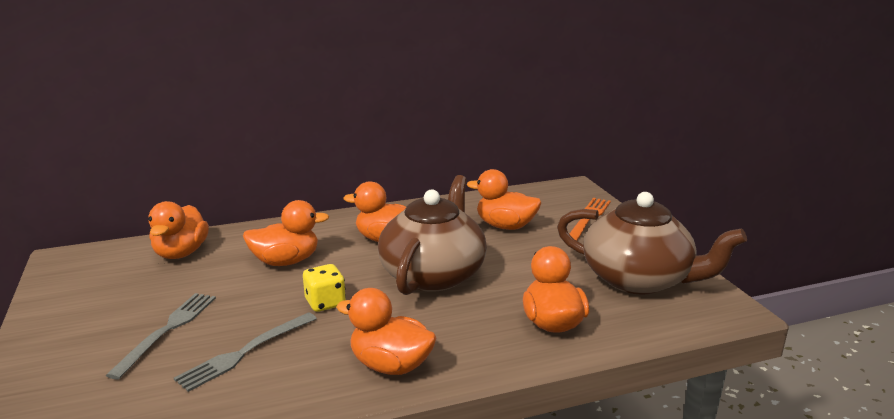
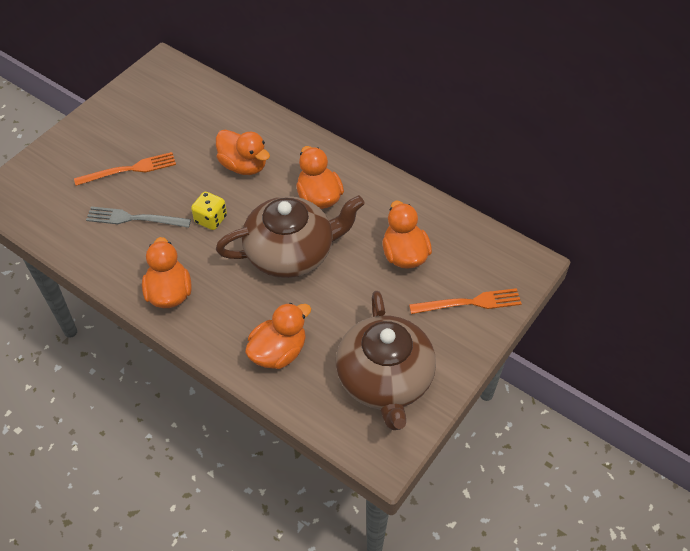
camera: 55 degrees right, 30 degrees up
(167, 330) = (129, 170): grey fork -> orange fork
(181, 253) = (211, 108): orange duck -> none

